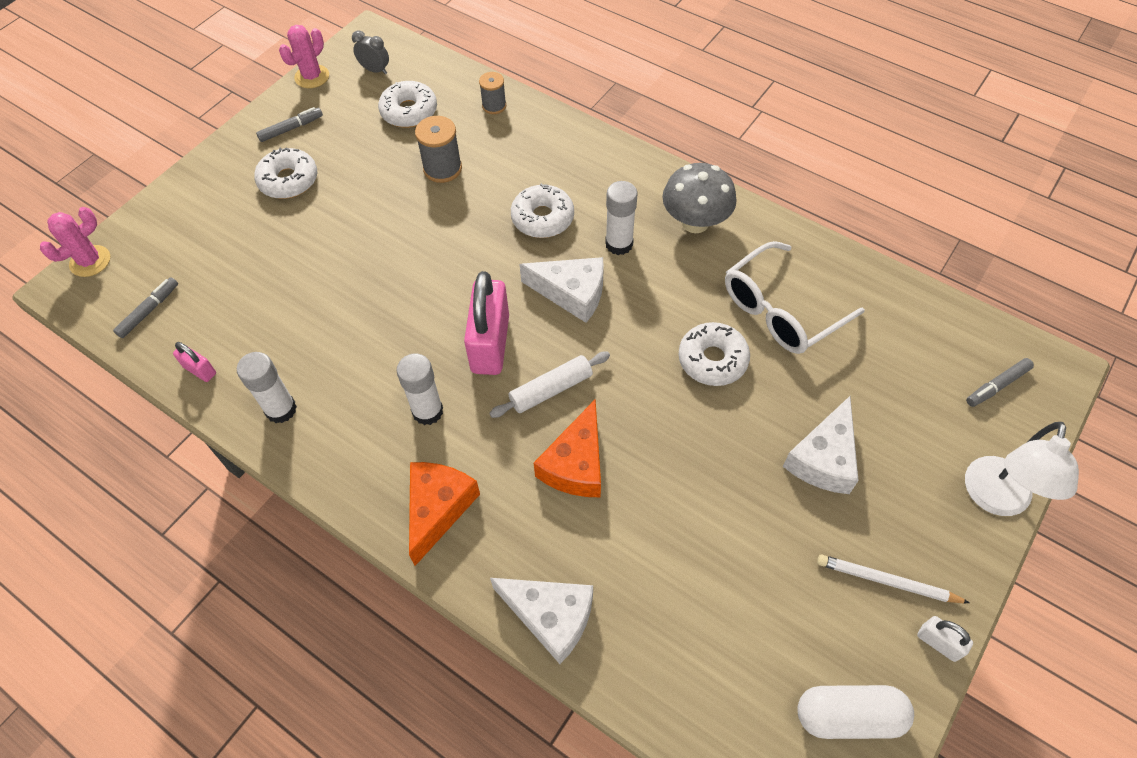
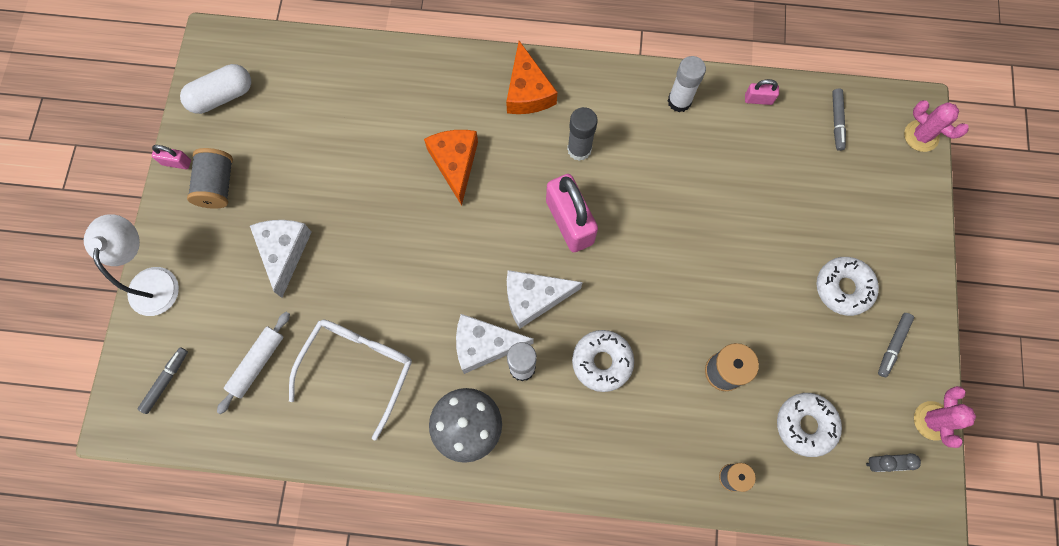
camera: 150 degrees right, 15 degrees up
(90, 261) = (921, 136): pink cactus -> pink cactus turned 60 degrees counterclockwise
(427, 411) = (579, 149): white glue stick -> grey glue stick
(551, 389) = (503, 208): white rolling pin -> white rolling pin (257, 363)
(551, 617) = (419, 65): white cheese -> white cheese (484, 345)
(712, 360) = (395, 293): white donut -> none
(887, 581) = (217, 185): white pencil -> grey spool
(938, 643) = (176, 162): white padlock -> pink padlock

